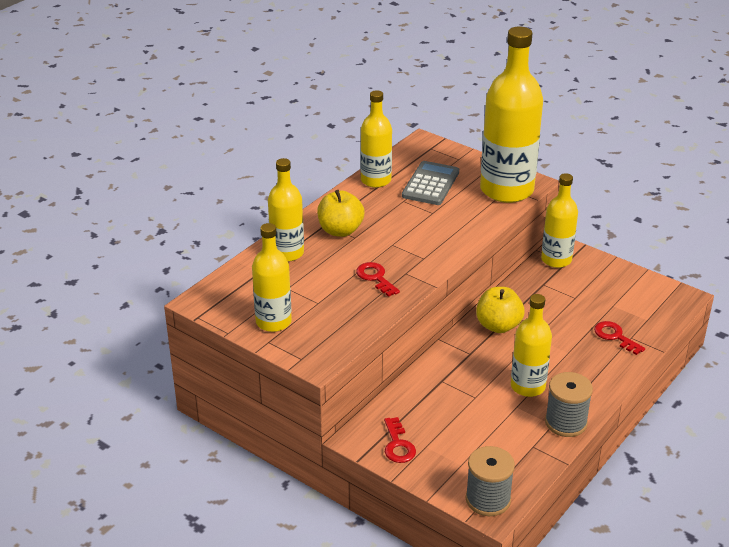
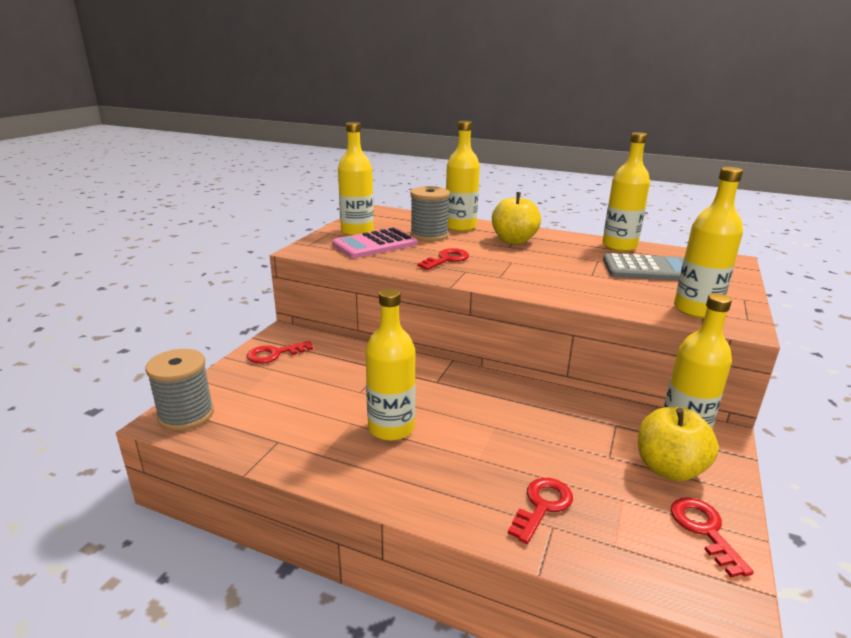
camera: 75 degrees right, 10 degrees down
(319, 314) = (375, 244): none -> pink calculator
(498, 326) = (500, 396): yellow apple -> yellow apple (669, 468)
(506, 190) = (696, 310): yellow bottle -> yellow bottle, size x0.58
(565, 422) = (326, 466): grey spool -> grey spool (429, 235)
(639, 286) = (704, 530): none -> red key

